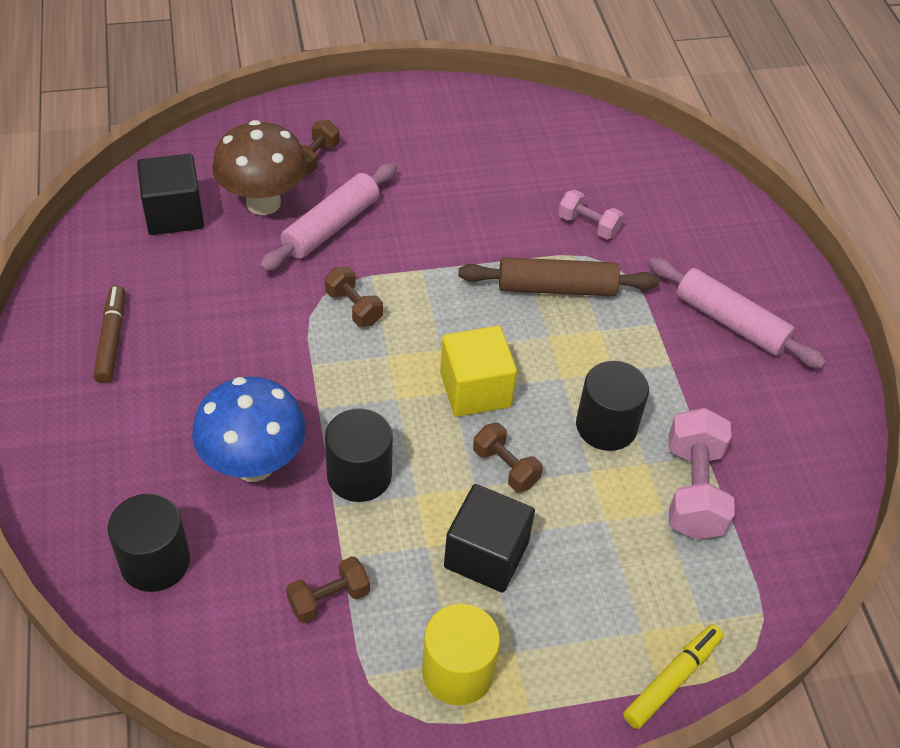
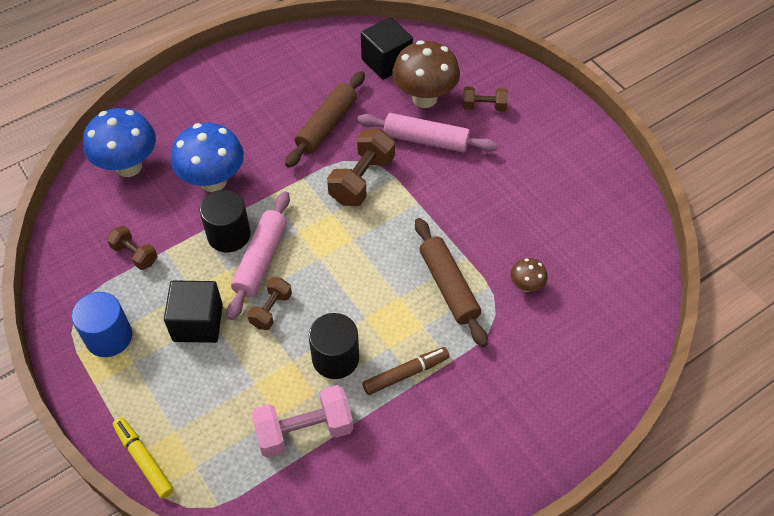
camera: 70 degrees right, 5 degrees up
(112, 339) = (272, 79): brown marker -> brown marker (406, 373)
(155, 562) = (129, 166): black cylinder -> blue mushroom
(239, 310) = (327, 125): none -> brown rolling pin
(354, 307) = (362, 180): brown dumbbell -> brown dumbbell, size x1.70
(457, 672) = (109, 337): yellow cylinder -> blue cylinder
(475, 389) = (328, 270): yellow cube -> none
(588, 225) = (526, 286): pink dumbbell -> brown mushroom
(672, 680) = (144, 460): yellow marker -> yellow marker turned 150 degrees counterclockwise
(730, 322) = (483, 413): pink rolling pin -> pink rolling pin (261, 260)

